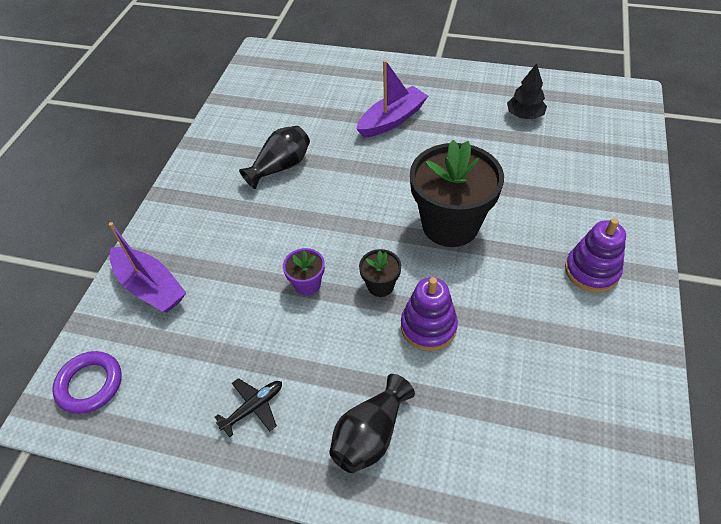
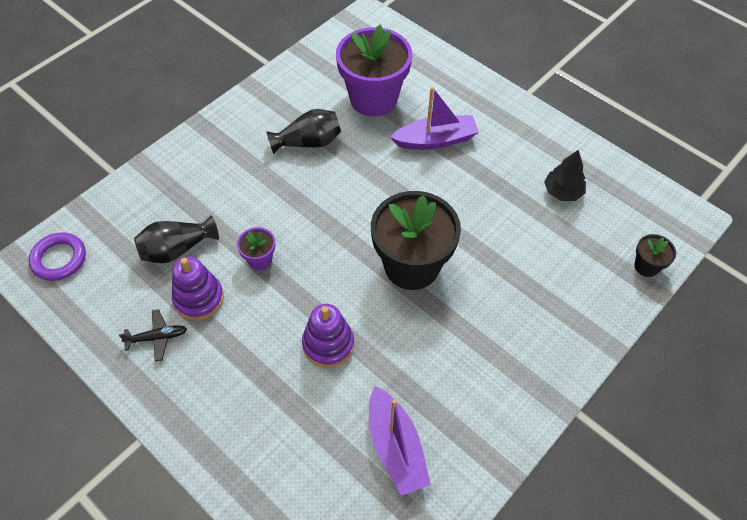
camera: 25 degrees right, 5 degrees up
(150, 287) = (144, 202): purple boat -> purple boat (395, 447)
(313, 110) = (373, 98): none -> purple flower pot
(370, 435) = (224, 404): black vase -> black vase (177, 249)
(380, 285) = (315, 290): black flower pot -> black flower pot (646, 266)
(591, 271) = (501, 369): purple stacking toy -> purple stacking toy (199, 298)

